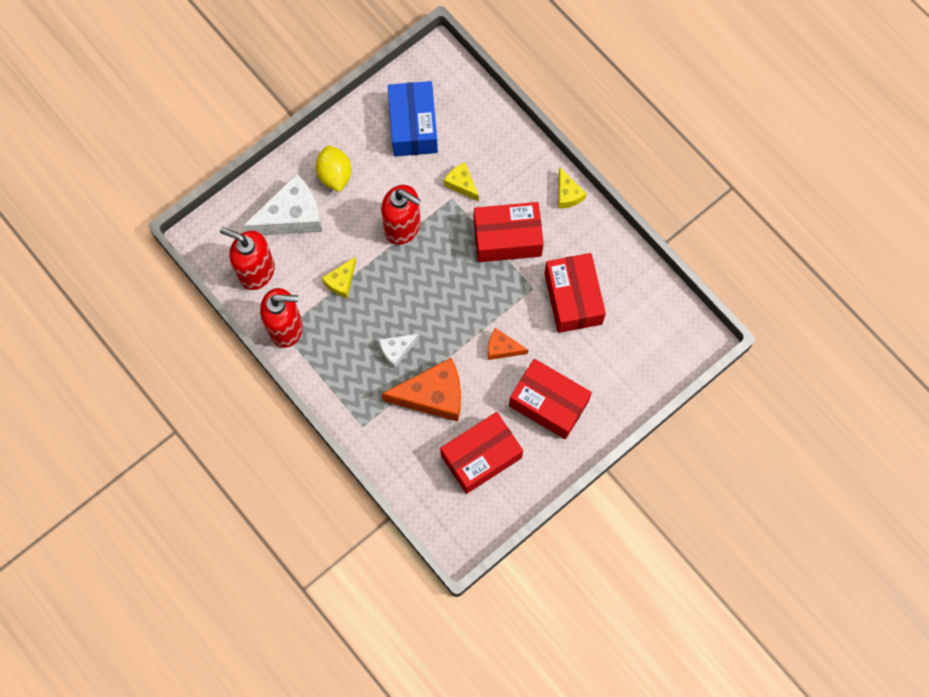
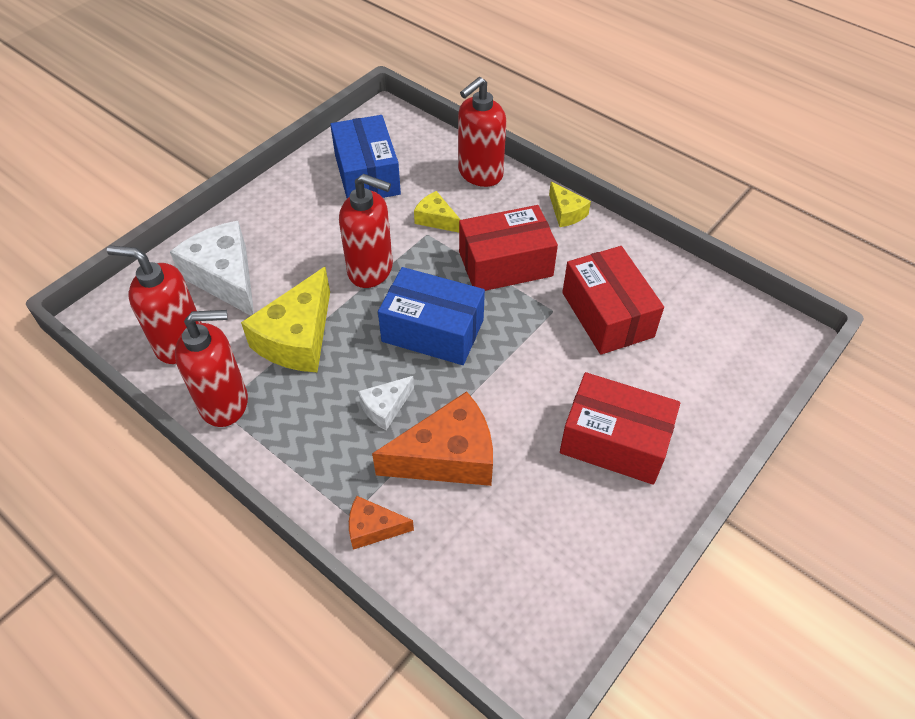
camera: 10 degrees left, 20 degrees down
(291, 216) = (225, 278): white cheese -> white cheese turned 90 degrees counterclockwise
(335, 175) = (277, 230): yellow lemon -> none
(341, 281) = (297, 338): yellow cheese -> yellow cheese, size x1.93
(440, 291) = (433, 330): none -> blue box
(481, 456) = (537, 529): red box -> none
(502, 348) = (531, 383): orange cheese -> orange cheese (373, 528)
(506, 140) = (480, 173): none -> red soap dispenser

